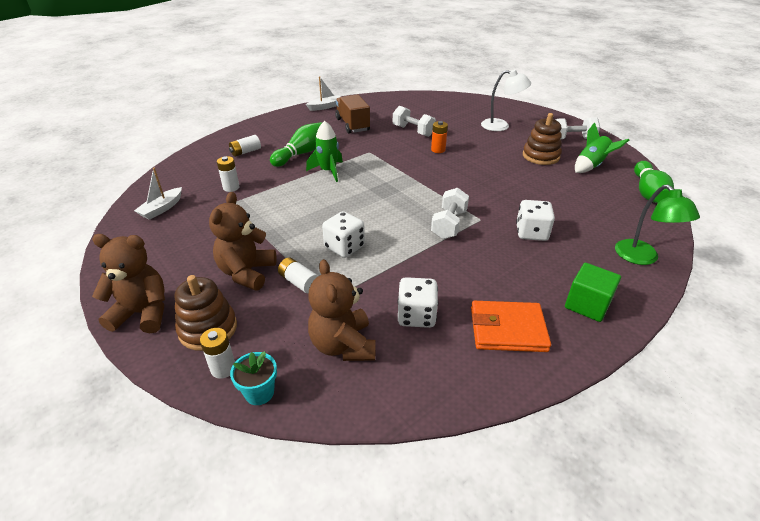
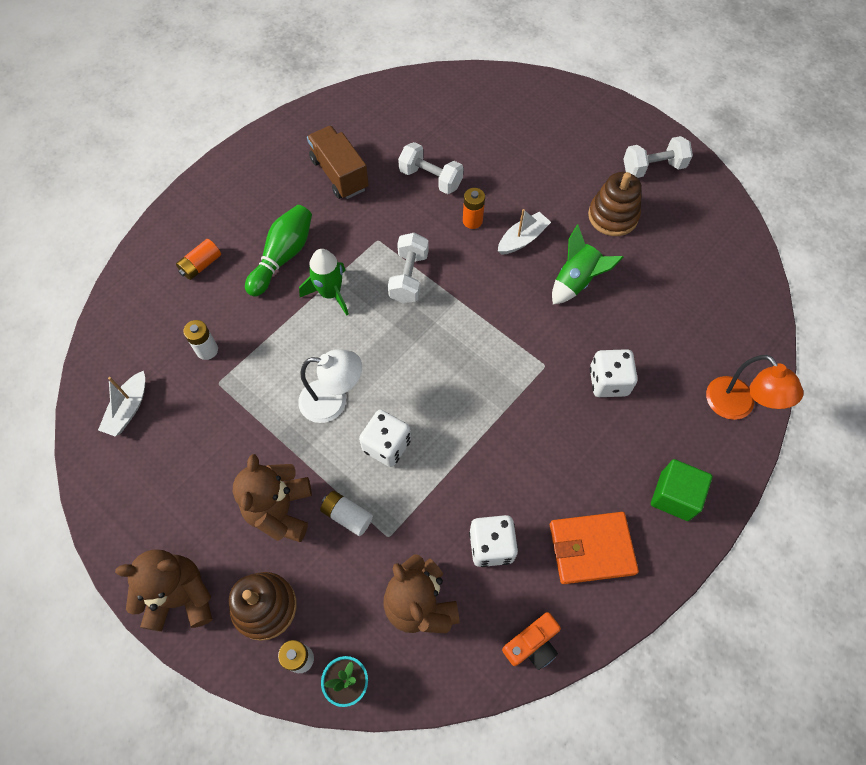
camera: 10 degrees left, 25 degrees up
(246, 152) = (201, 265): white battery -> orange battery
(325, 107) = (288, 131): white boat -> white boat (522, 239)
(442, 390) = (532, 645): none -> orange camera
(449, 224) = (507, 382): white dumbbell -> white dumbbell (409, 277)
(501, 126) = (554, 148): white lamp -> white lamp (333, 401)
(591, 166) = (680, 229): green rocket -> green rocket (576, 281)
(642, 258) = (736, 407): green lamp -> orange lamp
(648, 193) = (749, 278): green bowling pin -> none

